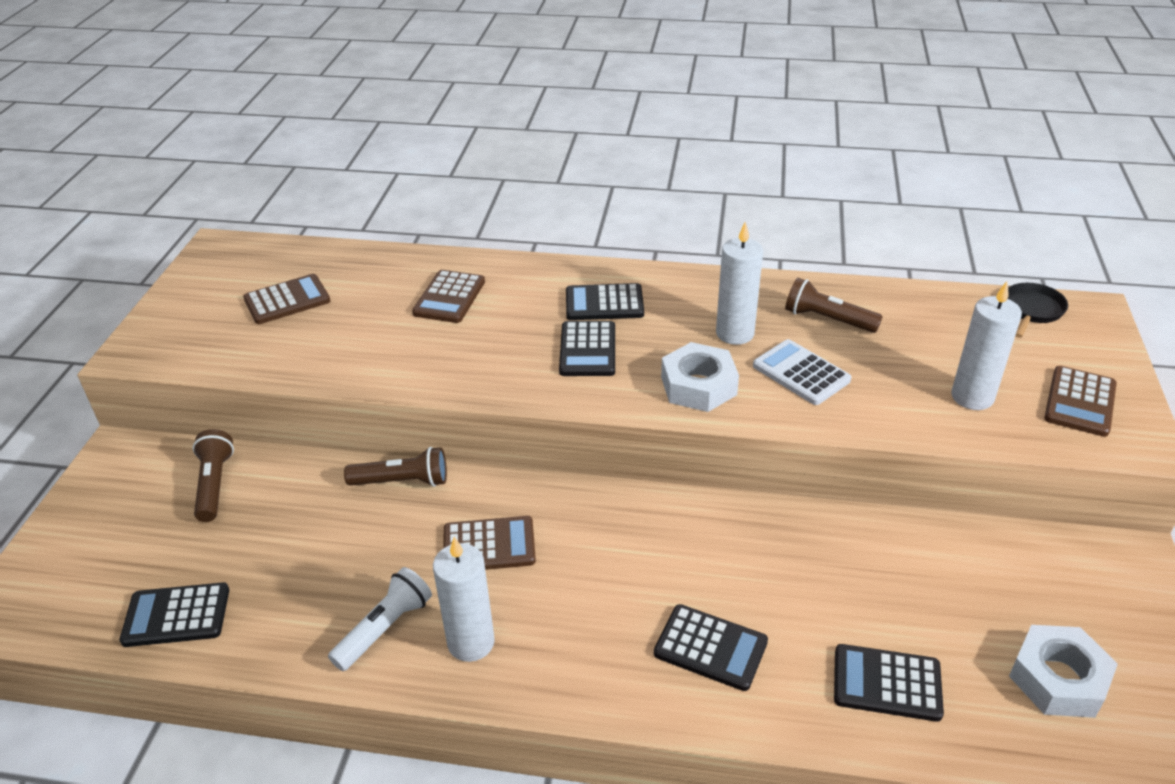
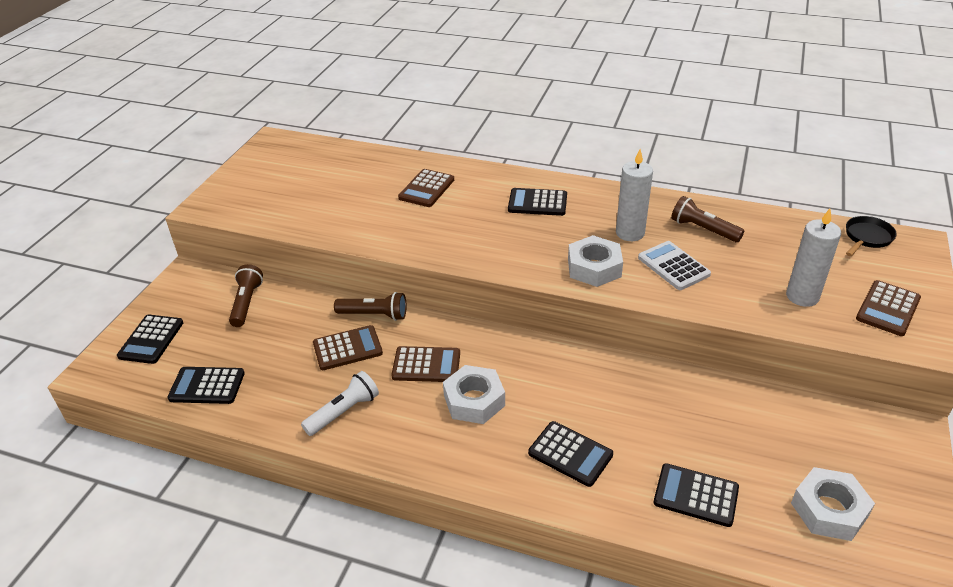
camera: 10 degrees right, 0 degrees up
(287, 300) = (313, 181): brown calculator -> brown calculator (347, 348)
(471, 642) = (401, 428): white candle -> none
(565, 588) = (474, 400): none -> white nut
(587, 350) = (518, 234): black calculator -> black calculator (151, 339)

